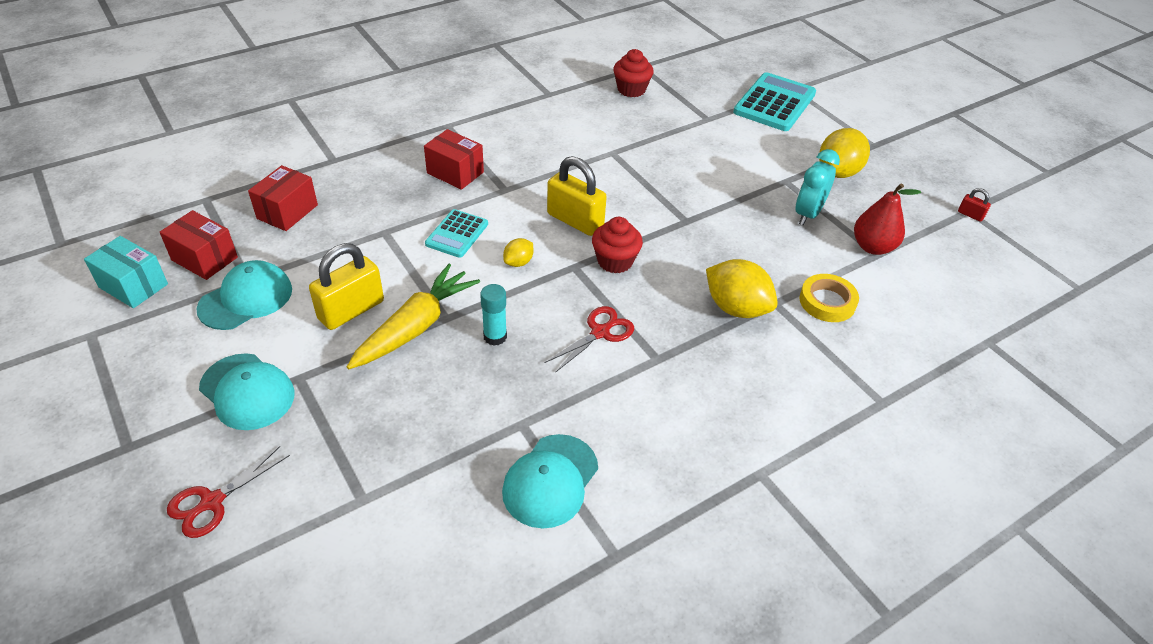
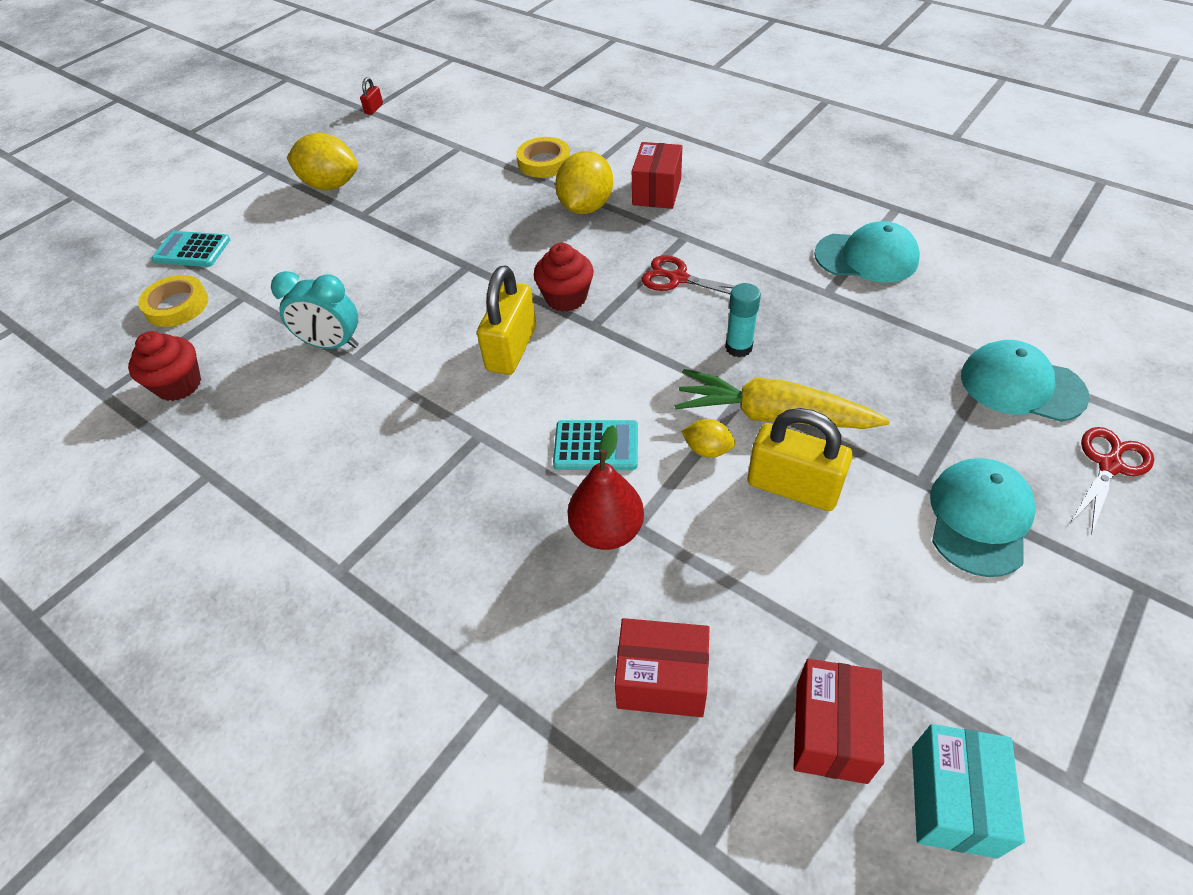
camera: 105 degrees left, 5 degrees up
(212, 502) = (1109, 465): red scissors -> red scissors turned 75 degrees counterclockwise
(246, 299) = (860, 616): turquoise cap -> turquoise cap (1021, 385)
(455, 172) = (464, 505): red box -> red box (656, 192)
(518, 262) = (614, 370): yellow lemon -> yellow lemon (707, 449)
(712, 93) = (177, 305): none -> yellow tape
(774, 103) = (192, 250): turquoise calculator -> turquoise calculator, size x0.59
(808, 214) = (416, 192): turquoise clock -> turquoise clock (332, 344)
(872, 247) = (450, 150): red pear -> red pear (607, 531)

